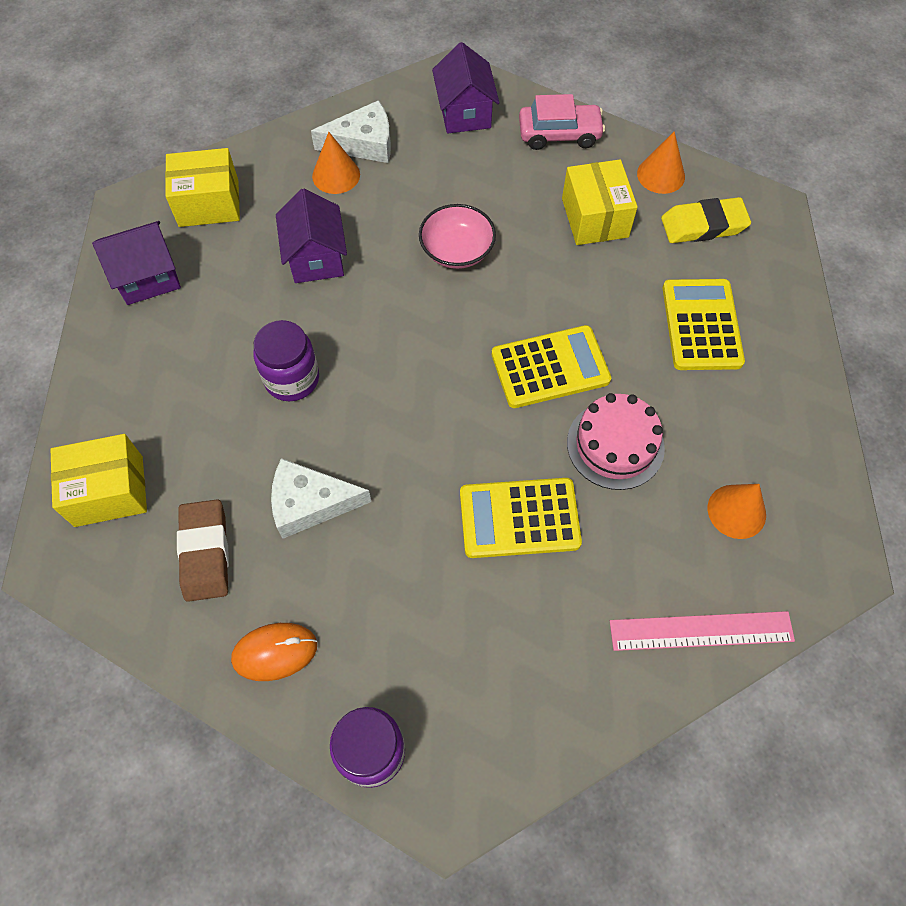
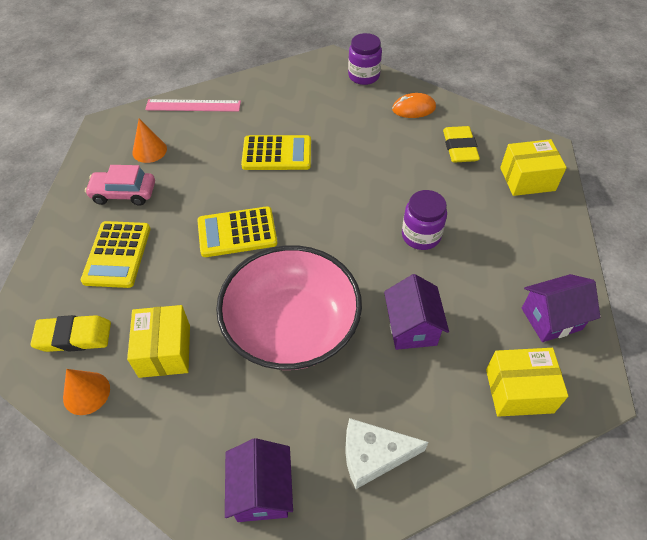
camera: 175 degrees left, 10 degrees down
(205, 552) = (459, 148): brown eraser -> yellow eraser
(310, 503) = (401, 167): white cheese -> none
(336, 175) = (400, 415): orange cone -> none
(457, 250) = (291, 327): pink bowl -> pink bowl, size x2.11
(559, 134) = (167, 452): pink car -> pink car (124, 193)
(615, 445) = (208, 185): pink cake -> none

